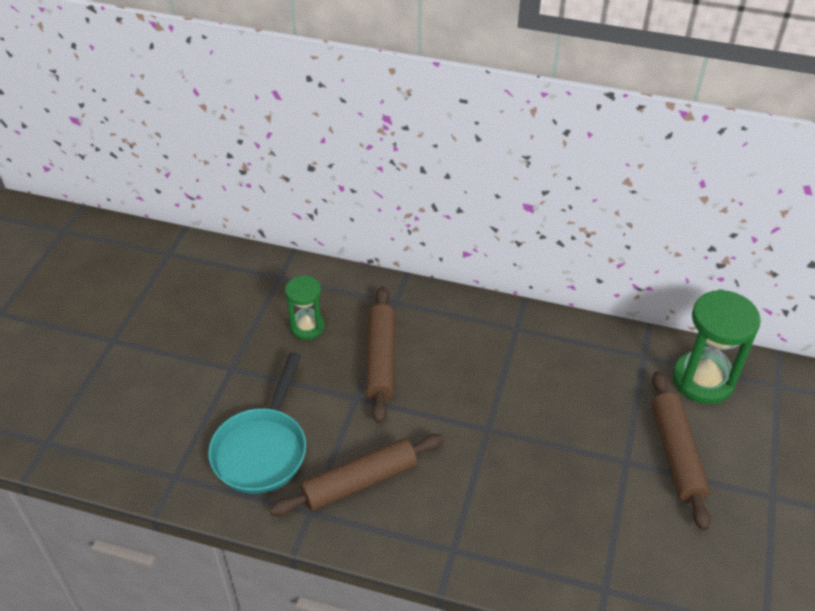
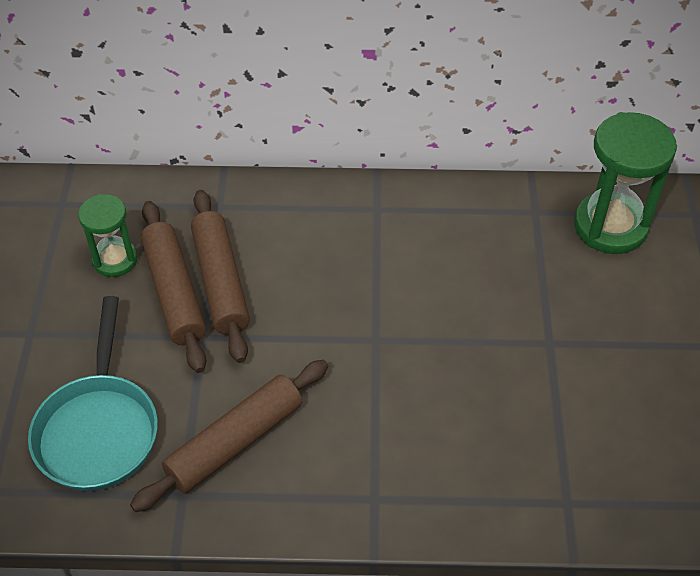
camera: 15 degrees left, 5 degrees up
(676, 454) = (605, 320): brown rolling pin -> brown rolling pin (175, 292)

